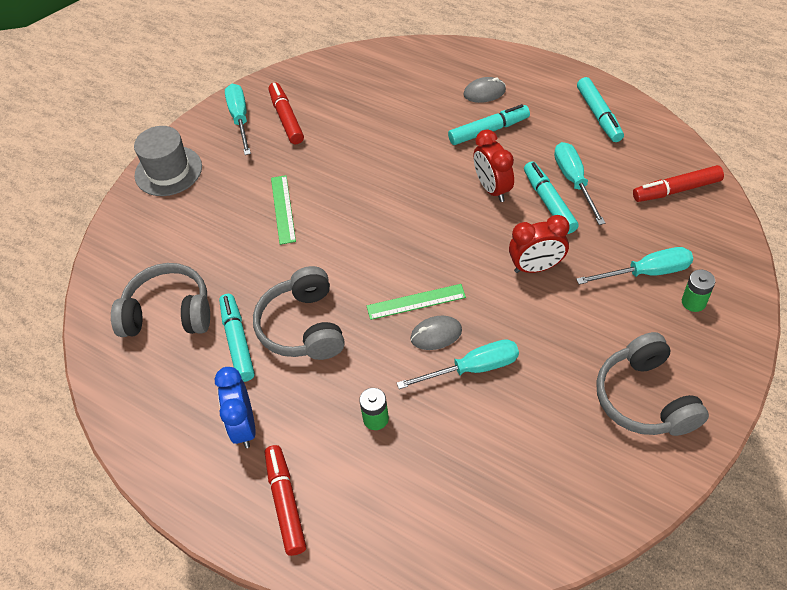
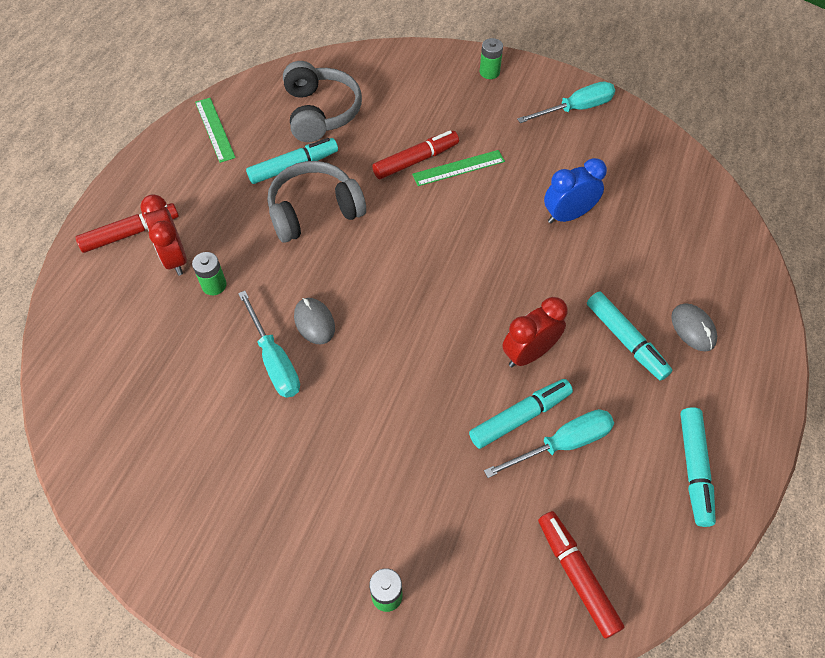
camera: 75 degrees right, 5 degrees up
(168, 171) = (489, 72): grey hat -> green battery
(244, 426) = (205, 189): blue clock -> blue clock (568, 215)
(286, 118) = (588, 146): red marker -> red marker (416, 160)
(416, 302) = (354, 299): green ruler -> green ruler (215, 129)
(536, 267) = (417, 410): red clock -> red clock (175, 258)
(599, 115) = (694, 469): turquoise marker -> turquoise marker turned 60 degrees counterclockwise
(645, 398) = (244, 537): grey headphones -> none
(646, 272) = (426, 536): turquoise screwdriver -> none

